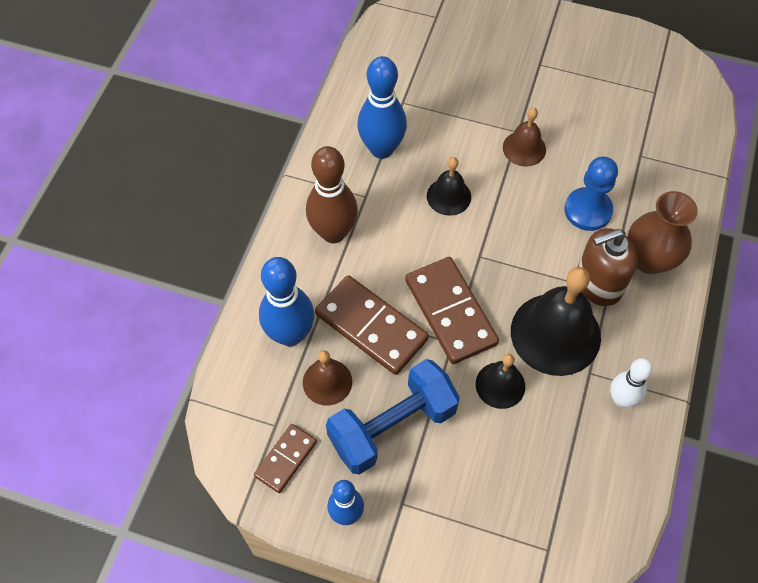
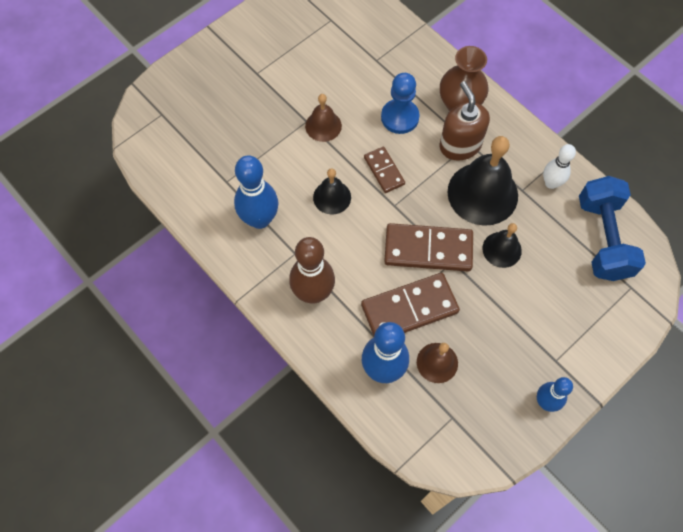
camera: 60 degrees left, 5 degrees up
(286, 459) = (483, 423): brown domino -> brown domino (384, 171)
(392, 426) = (496, 336): blue dumbbell -> blue dumbbell (603, 238)
(598, 283) = (460, 145): brown soap dispenser -> brown soap dispenser turned 150 degrees clockwise

